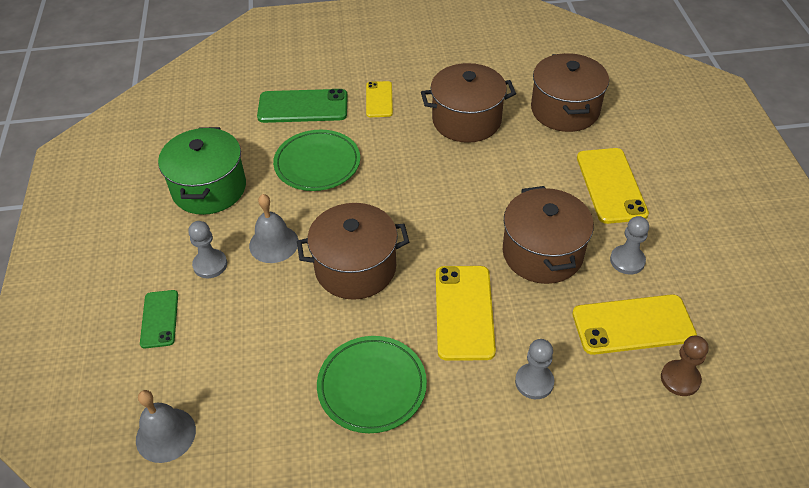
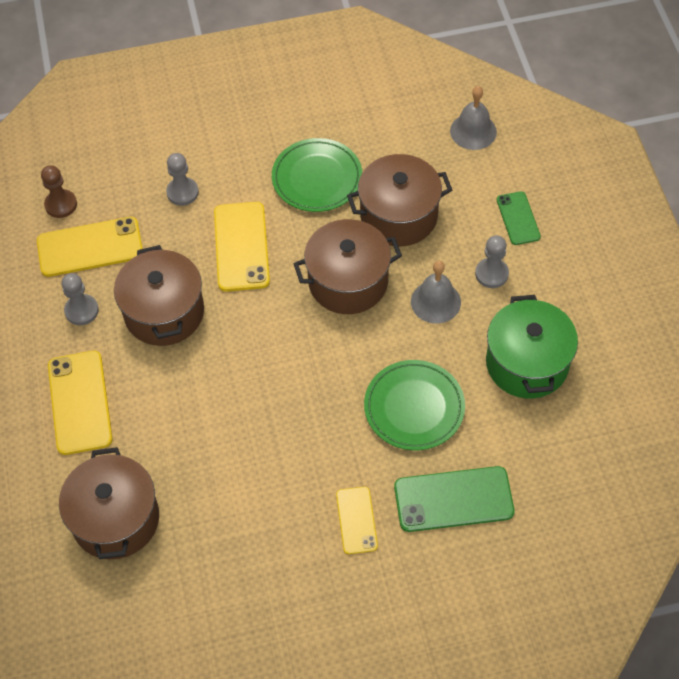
camera: 175 degrees right, 10 degrees up
(466, 120) = (241, 491): brown pot -> brown pot (398, 216)

